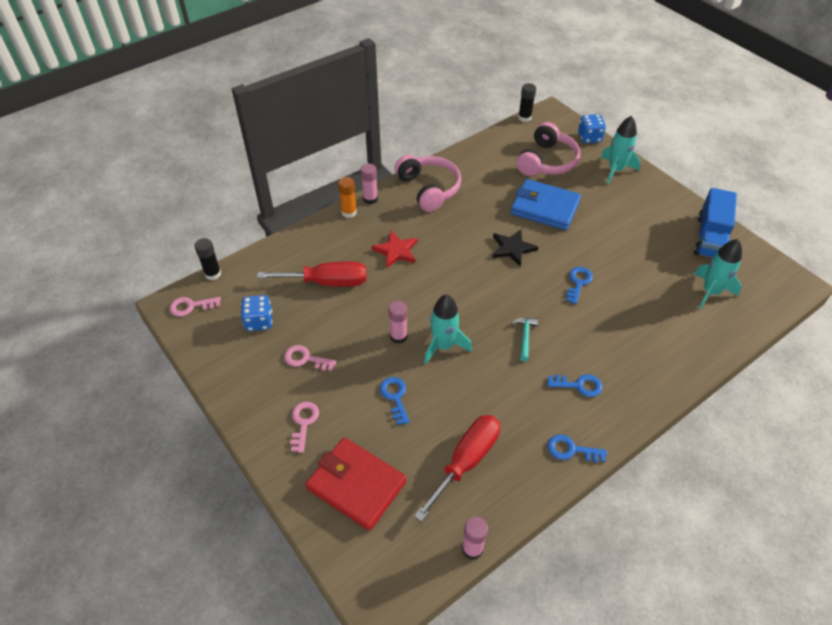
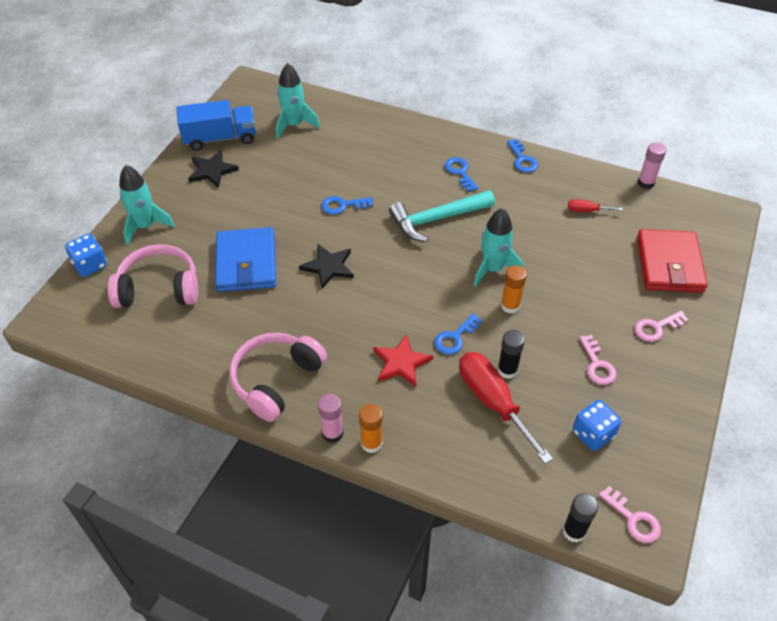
camera: 120 degrees left, 0 degrees up
(395, 397) = (574, 278): blue key -> blue key (455, 338)
(398, 336) = (510, 306): pink glue stick -> orange glue stick
(466, 461) = (587, 211): red screwdriver -> red screwdriver, size x0.47
(524, 117) = (71, 341): black glue stick -> black glue stick (507, 370)
(525, 337) = (436, 219): turquoise hammer -> turquoise hammer, size x2.00
(666, 221) = (212, 170): none -> black star

